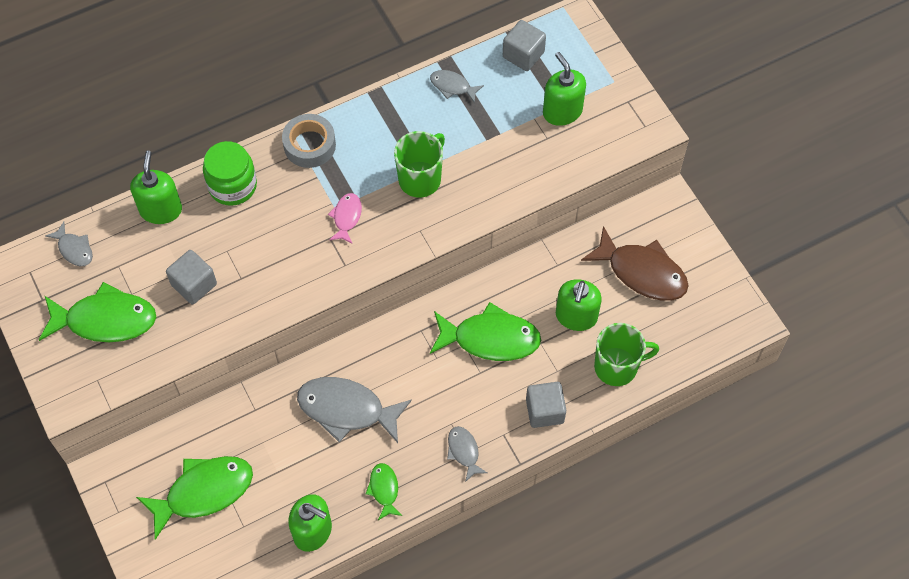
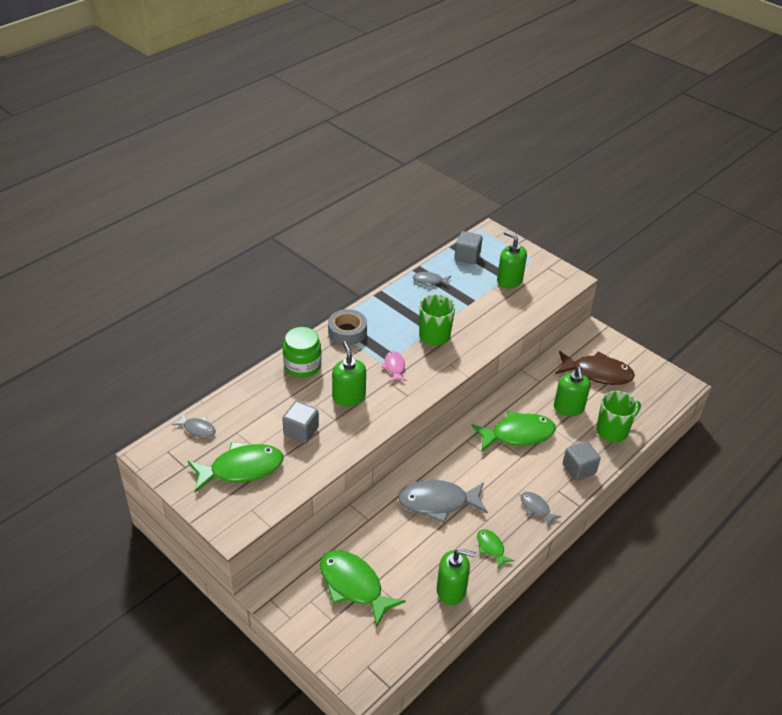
camera: 20 degrees left, 20 degrees down
(161, 210) = (255, 391): green soap dispenser -> green soap dispenser (349, 397)
(203, 492) = (353, 585): green fish -> green fish turned 90 degrees counterclockwise

